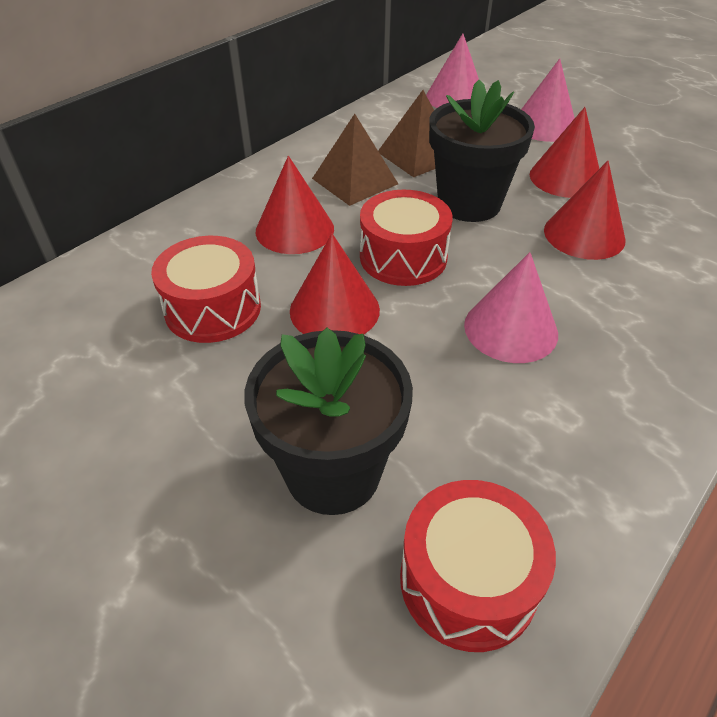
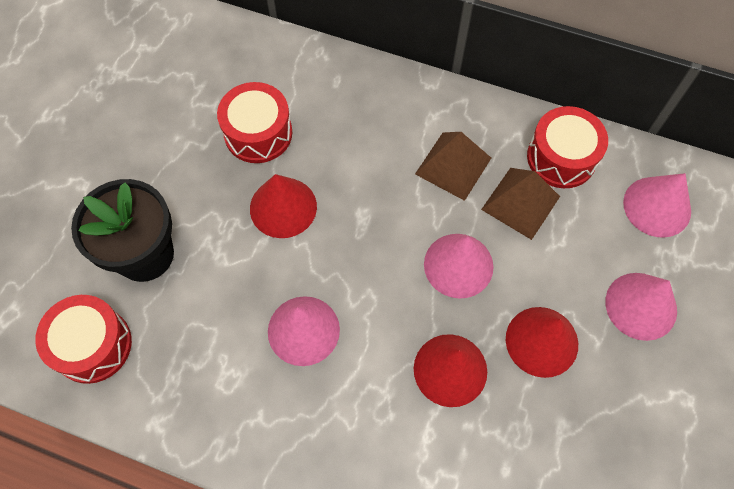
camera: 70 degrees right, 20 degrees up
(294, 230) = (365, 147): red cone -> none
(403, 257) = (361, 234): red drum -> red drum (561, 157)
(469, 203) = (458, 265): black flower pot -> pink cone

